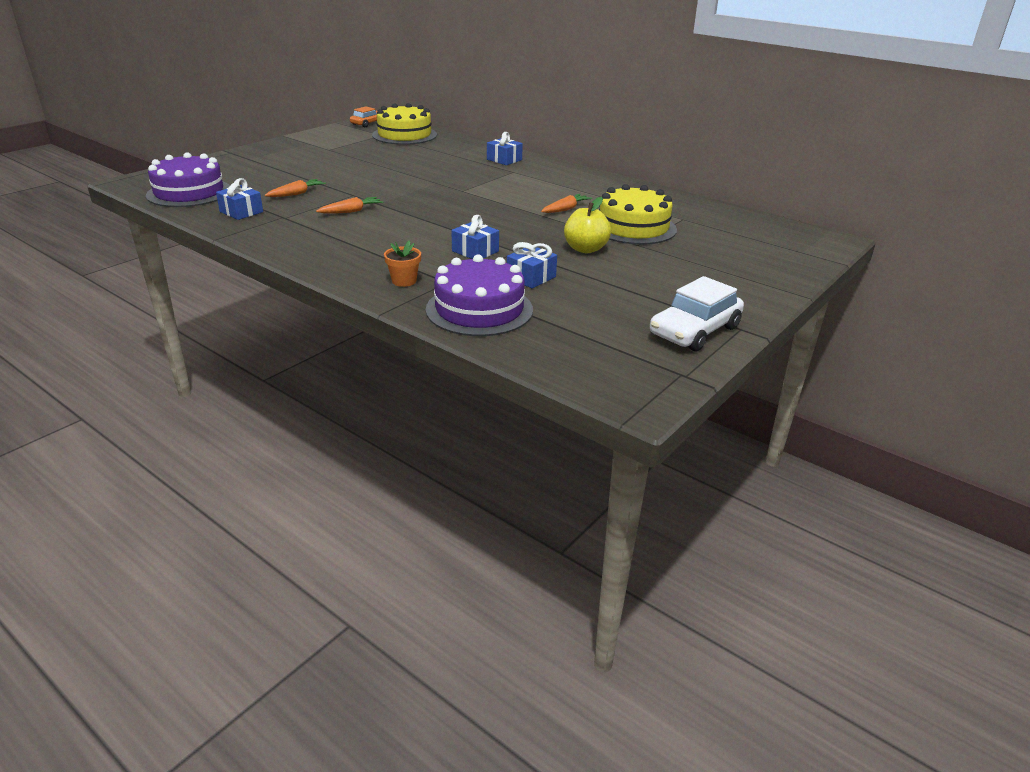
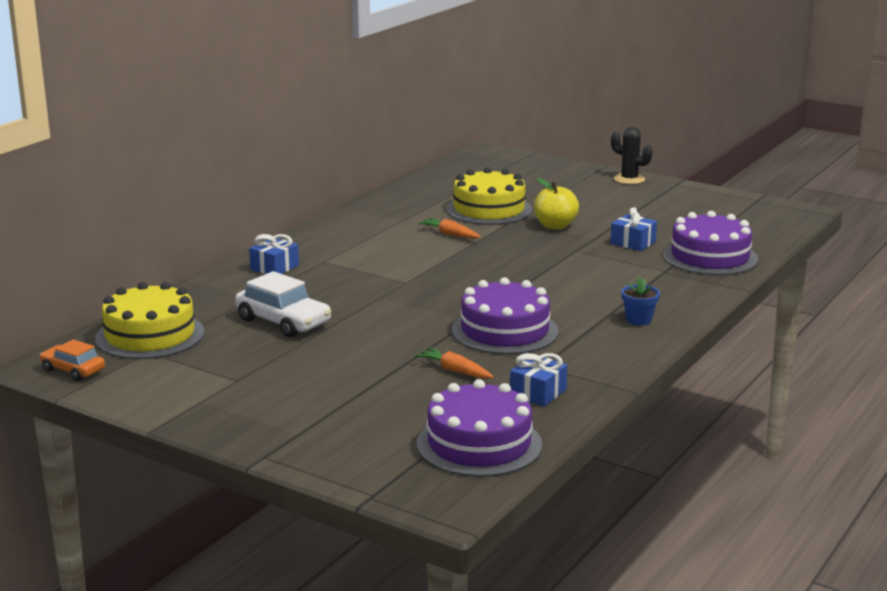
camera: 95 degrees left, 10 degrees down
(340, 256) = (638, 320): none -> blue flower pot
(351, 211) = (505, 331): orange carrot -> purple cake
(404, 281) = (676, 287): orange flower pot -> none
(475, 251) = (587, 265): blue gift -> none
(694, 331) = (690, 195): white car -> white car (283, 321)
(751, 302) = (629, 179): none -> black cactus

